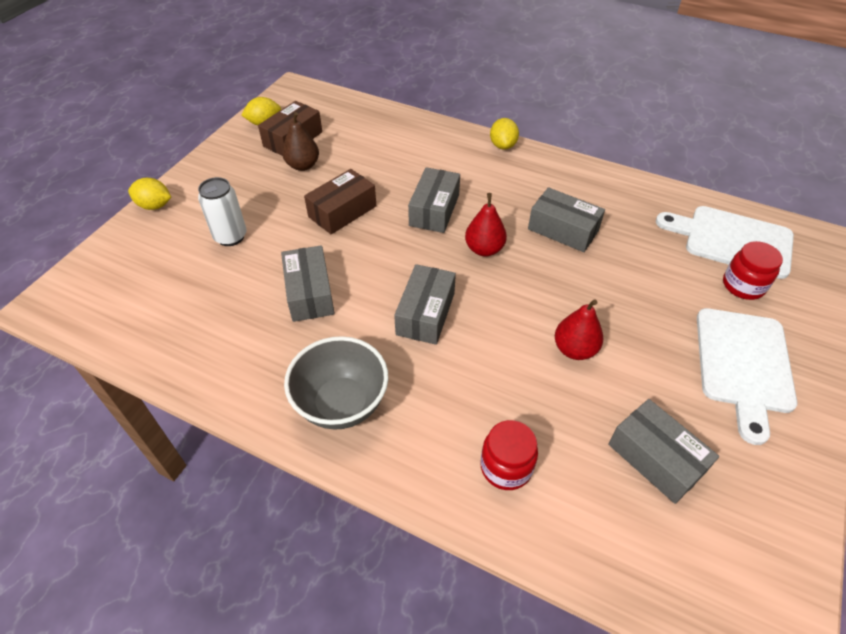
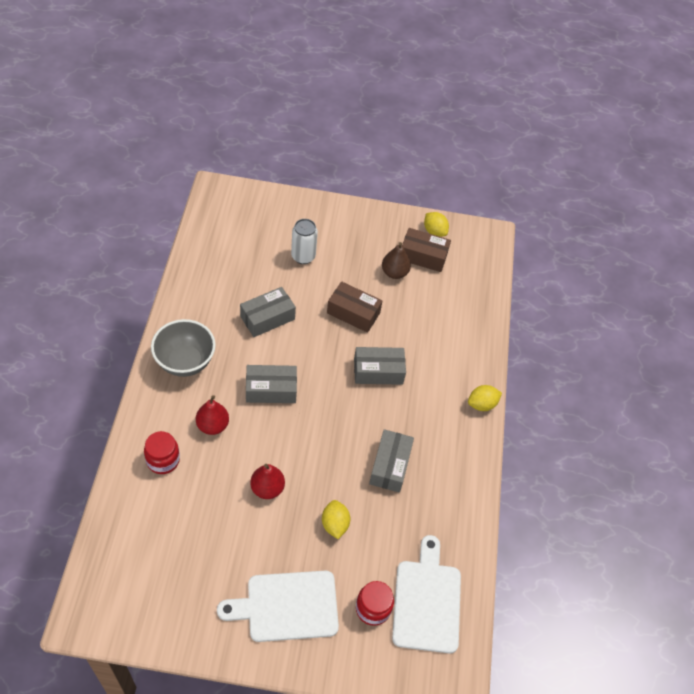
camera: 65 degrees right, 5 degrees up
(154, 206) = (316, 204): yellow lemon -> yellow lemon (335, 524)
(484, 249) = (347, 414): red pear -> red pear (213, 425)
(655, 458) = (190, 547): grey box -> none

